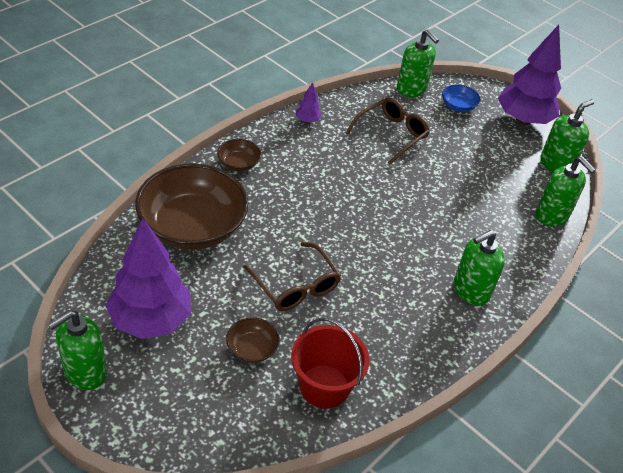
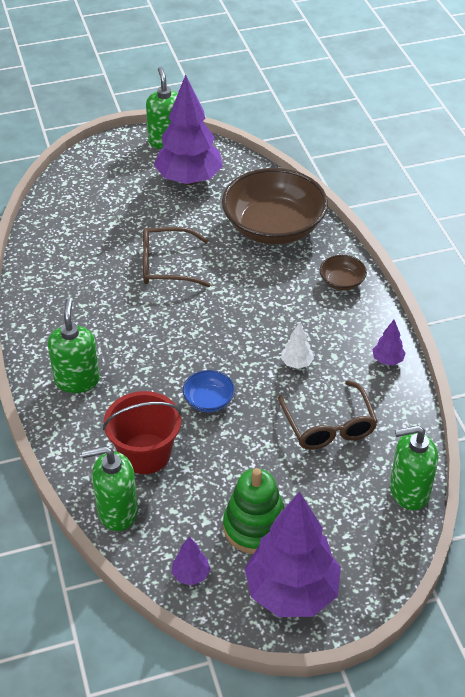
camera: 125 degrees right, 0 degrees up
(252, 349) = (124, 221): brown bowl -> none
(324, 386) = (62, 246): red bucket -> red bucket (145, 454)
(347, 165) = (296, 363): none -> white tree
(458, 106) = (352, 526): blue bowl -> blue bowl (209, 400)
(498, 146) = (255, 527): none -> green stacking toy
(556, 164) = (191, 575): green soap dispenser -> purple tree

